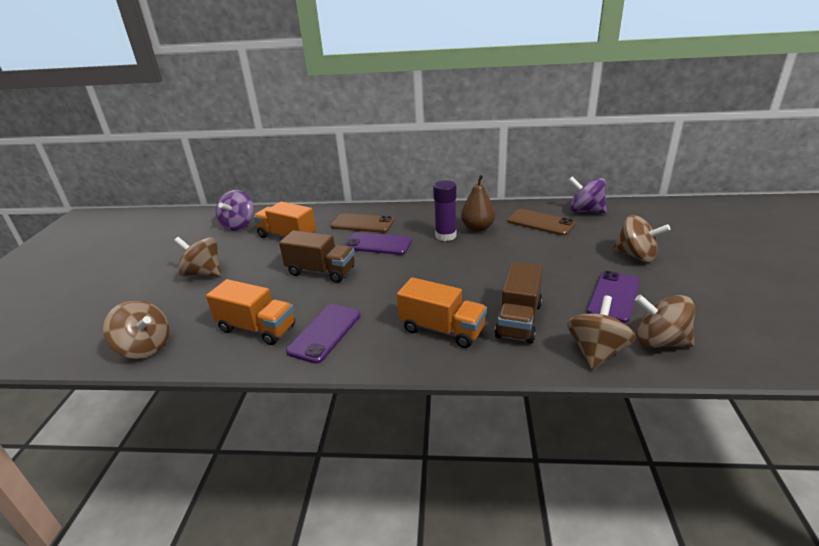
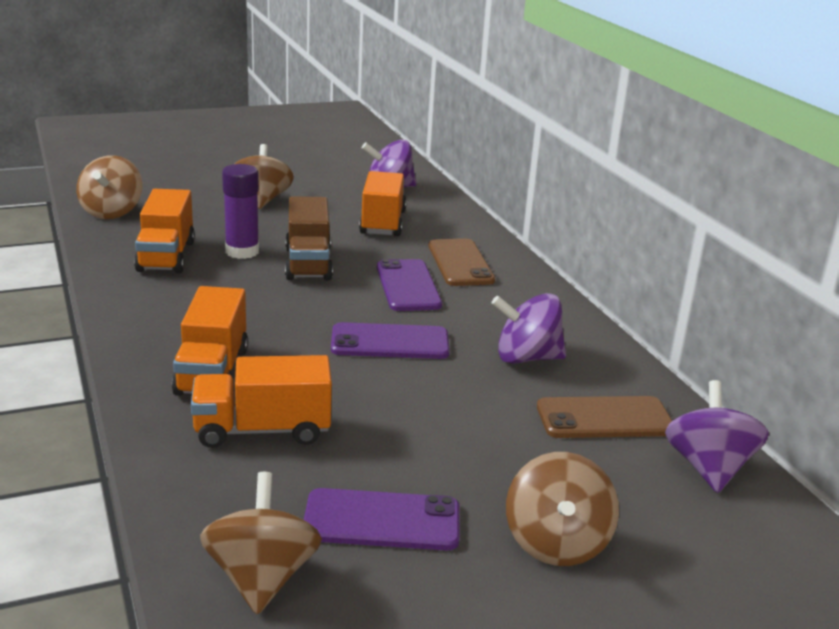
camera: 60 degrees right, 5 degrees down
(325, 333) = (173, 296): purple phone -> purple phone (390, 342)
(445, 236) = (476, 334): purple glue stick -> purple glue stick (242, 252)
(477, 228) = (526, 358): brown pear -> purple spinning top
(518, 320) = (262, 430): brown truck -> orange truck
(540, 222) = (604, 419): brown phone -> brown phone turned 75 degrees clockwise
(596, 352) = (207, 510): brown spinning top -> none

